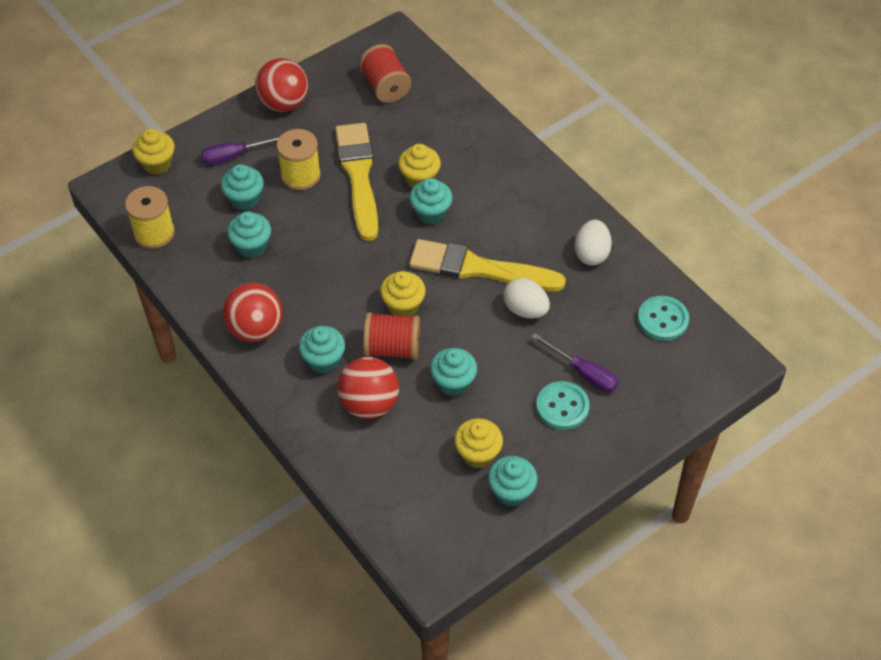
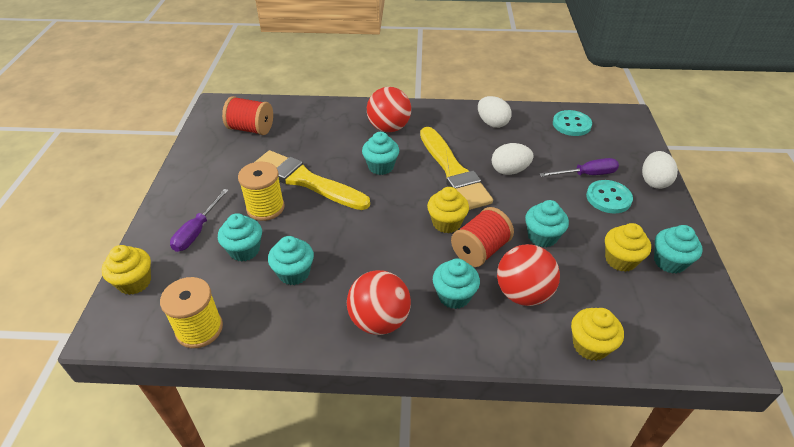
camera: 50 degrees left, 10 degrees down
(283, 103) = (191, 179): red ball -> red ball (389, 128)
(419, 179) = (346, 156): yellow cupcake -> yellow cupcake (590, 346)
(479, 268) = (453, 171): yellow brush -> yellow brush turned 75 degrees counterclockwise
(630, 433) = (654, 181): none -> white egg

